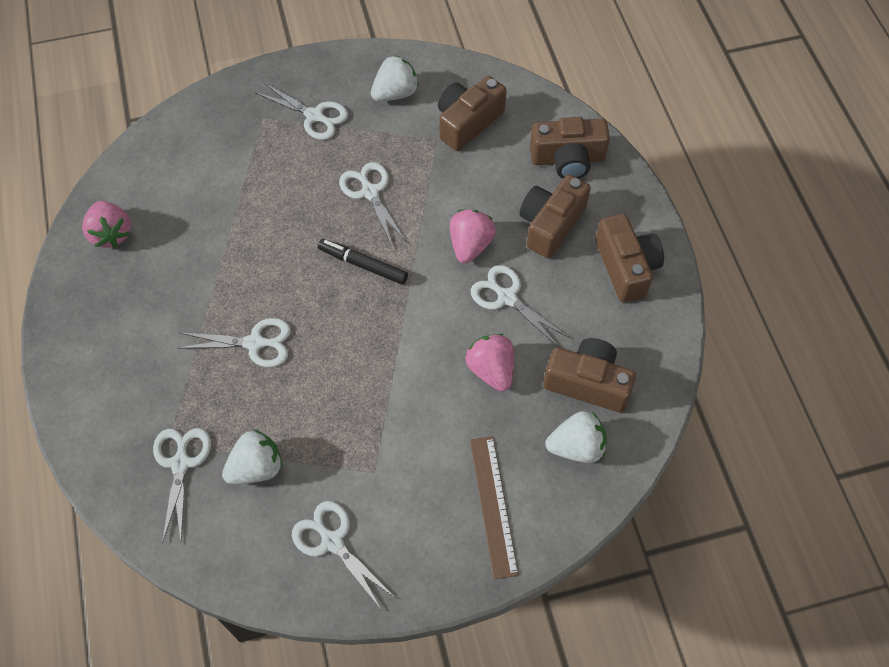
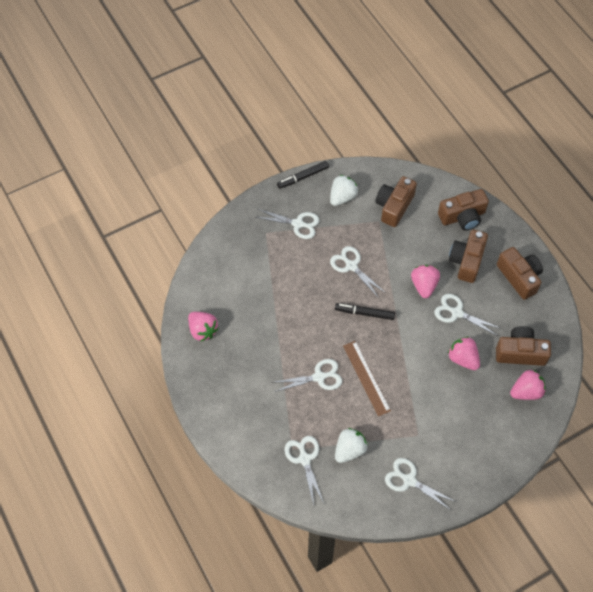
camera: 15 degrees left, 0 degrees up
(348, 54) = (303, 177): none -> black marker
(493, 505) = (491, 437): brown ruler -> brown ruler (366, 378)
(576, 447) = (526, 391): white strawberry -> pink strawberry

